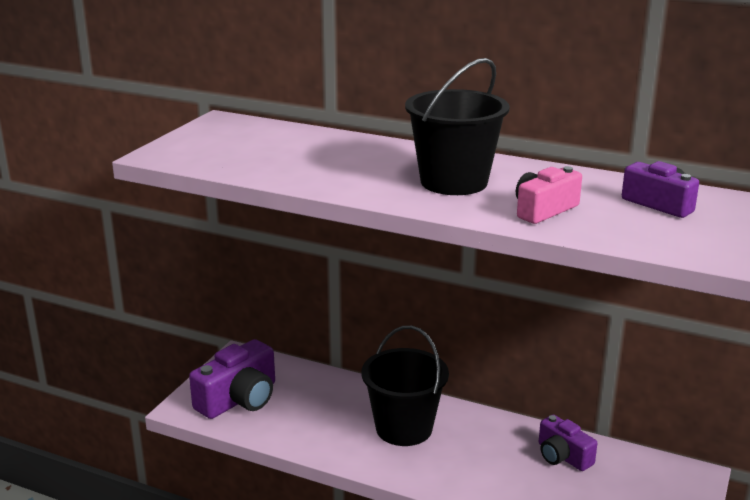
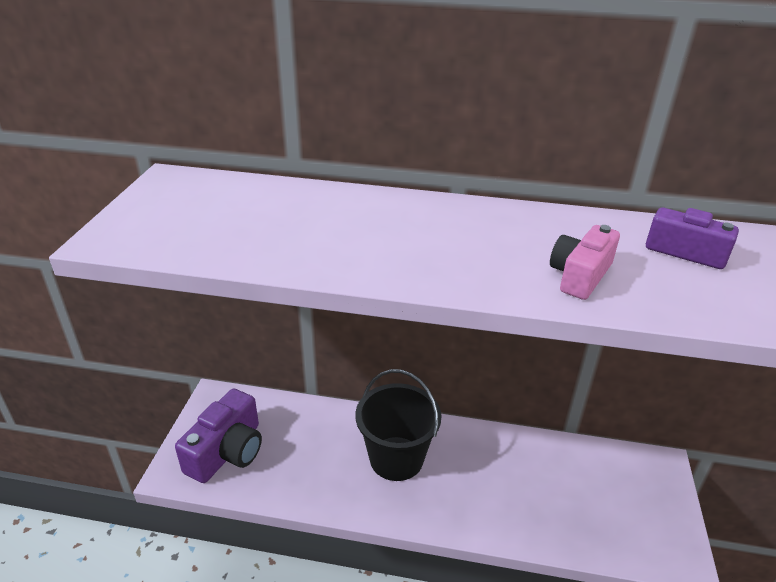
camera: 15 degrees left, 10 degrees up
(454, 182) = (464, 244): black bucket -> none
(562, 456) = (547, 464): purple camera -> none

